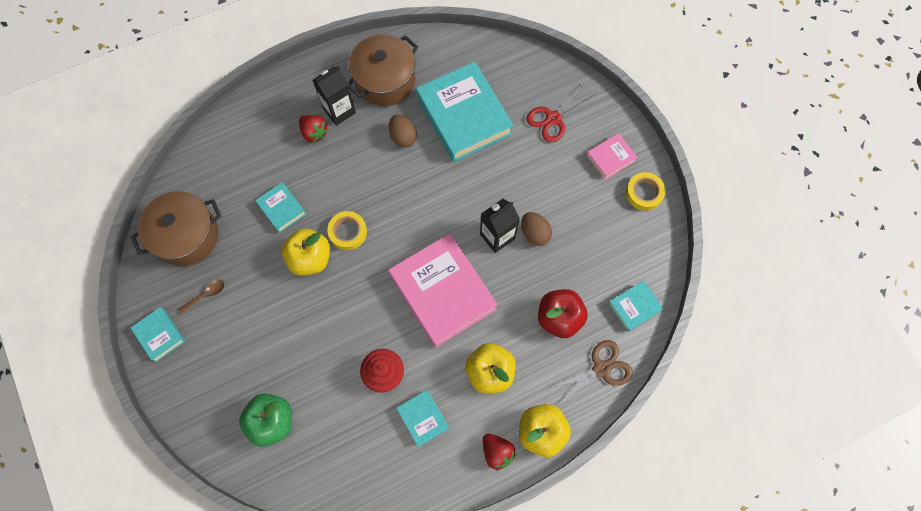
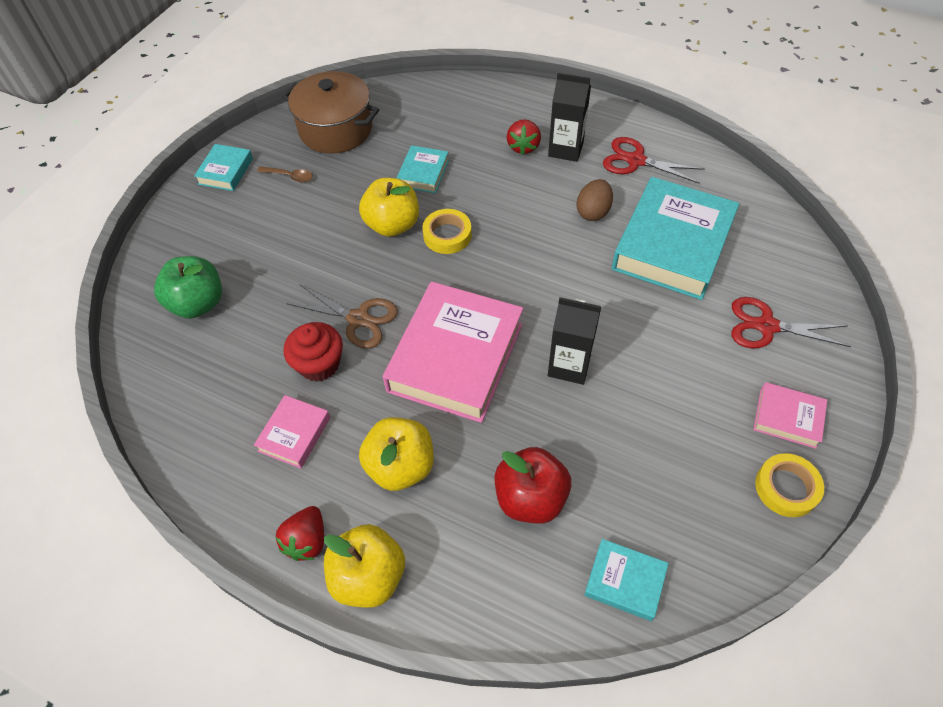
camera: 55 degrees right, 15 degrees down
(385, 80) = (636, 161): brown pot -> red scissors
(423, 418) = (294, 434): turquoise book -> pink book
(534, 233) = (609, 400): brown egg -> none
(601, 369) = (506, 595): brown scissors -> brown scissors (358, 319)

